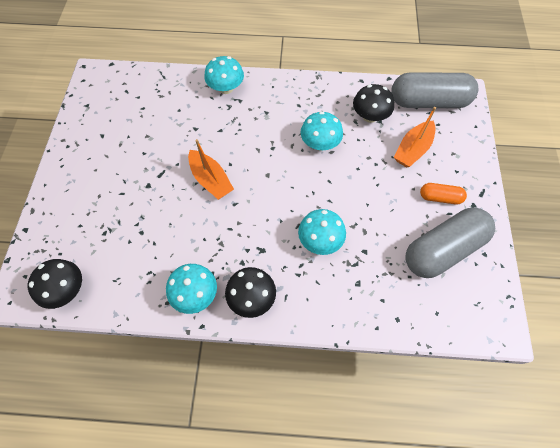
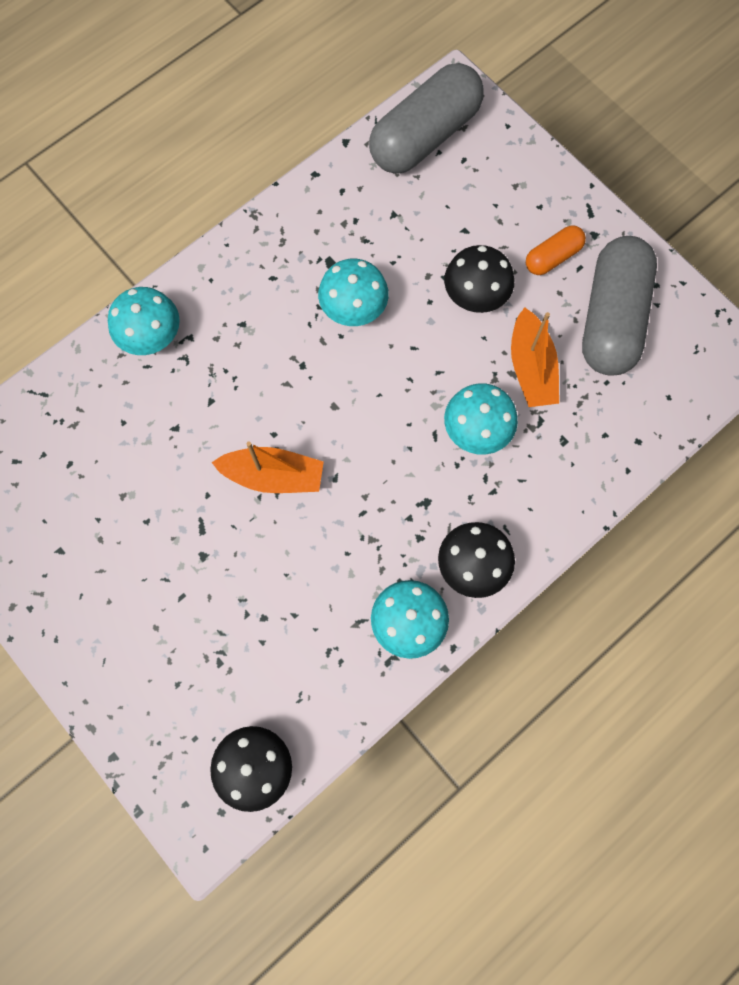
camera: 45 degrees left, 10 degrees up
(370, 116) = (375, 217): black mushroom -> black mushroom (475, 295)
(413, 149) = (467, 220): orange boat -> orange boat (531, 368)

